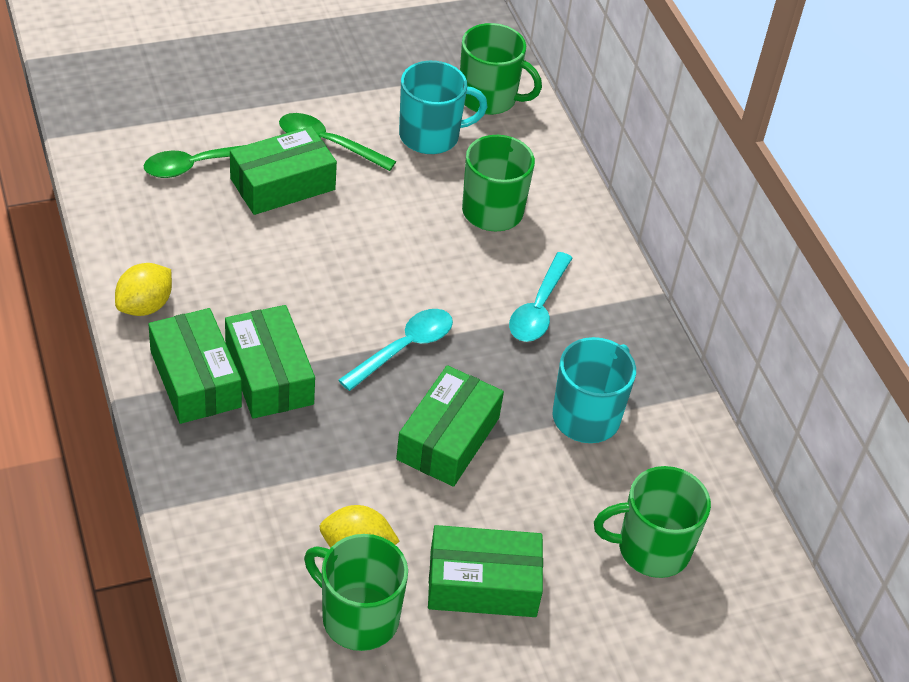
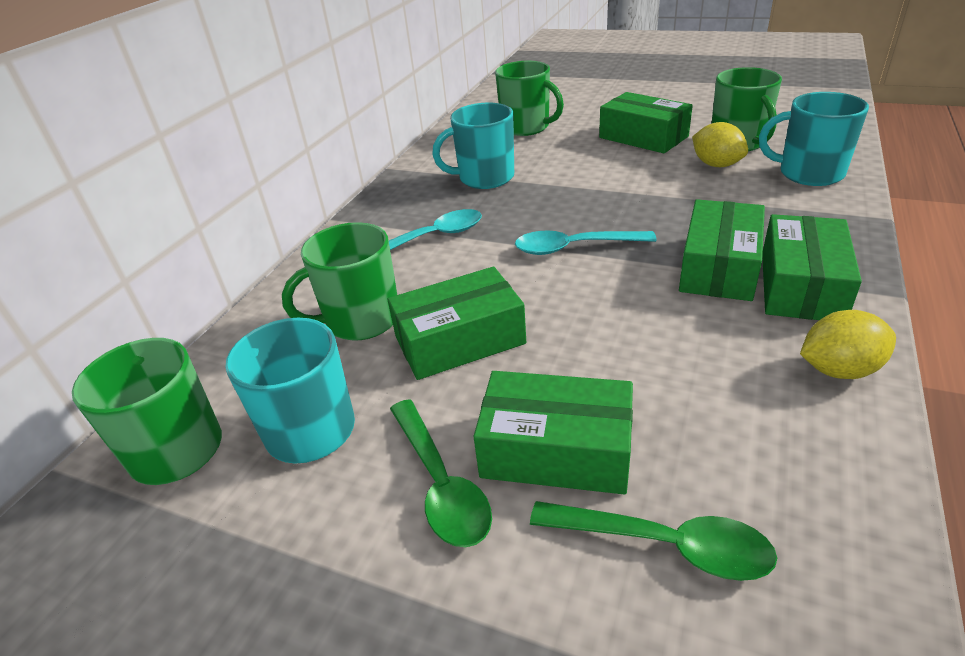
camera: 130 degrees left, 10 degrees down
(247, 571) = (809, 173): none -> turquoise mug
(448, 438) = (596, 192): green box -> green box (459, 340)

